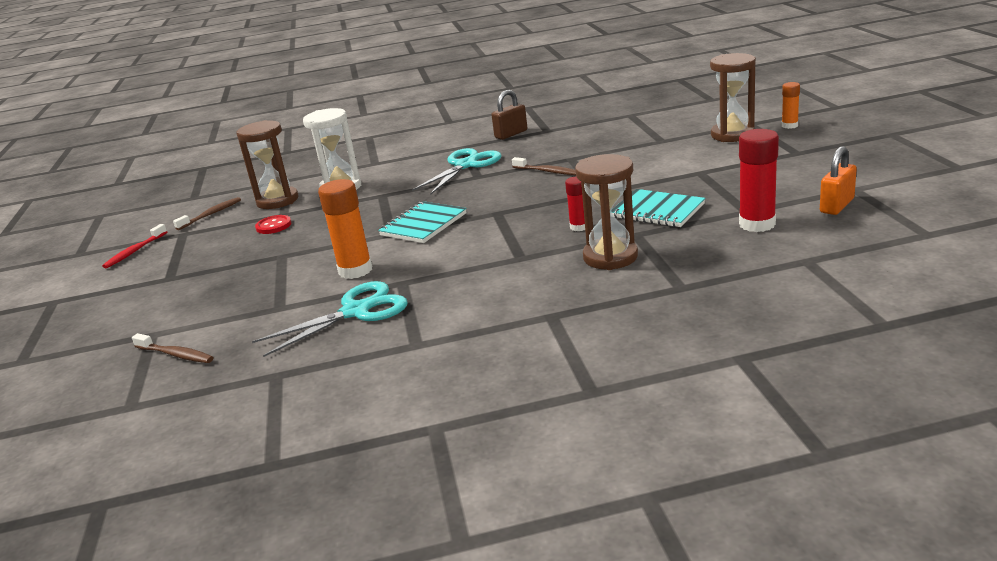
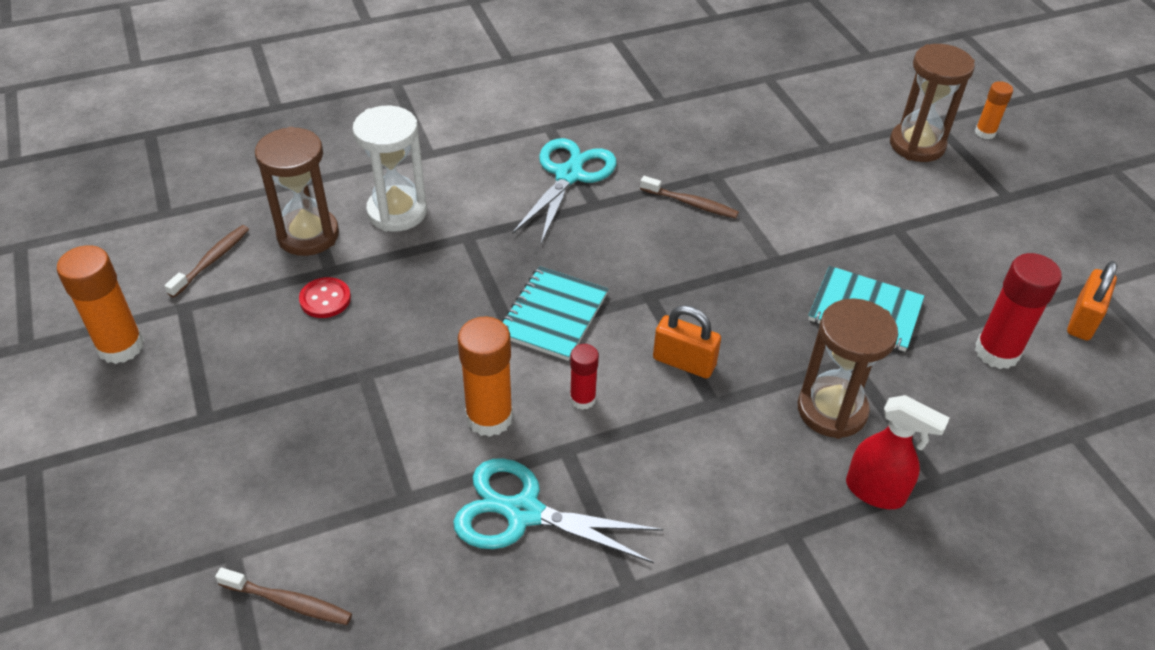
camera: 15 degrees left, 20 degrees up
(135, 251) = (121, 346): red toothbrush -> orange glue stick
(356, 311) = (523, 512): turquoise scissors -> turquoise scissors turned 120 degrees counterclockwise
(507, 240) = (684, 362): none -> orange padlock
(511, 134) = (611, 104): brown padlock -> none
(579, 227) = (772, 339): red glue stick -> red glue stick (582, 399)
(627, 294) = (875, 491): none -> red spray bottle

